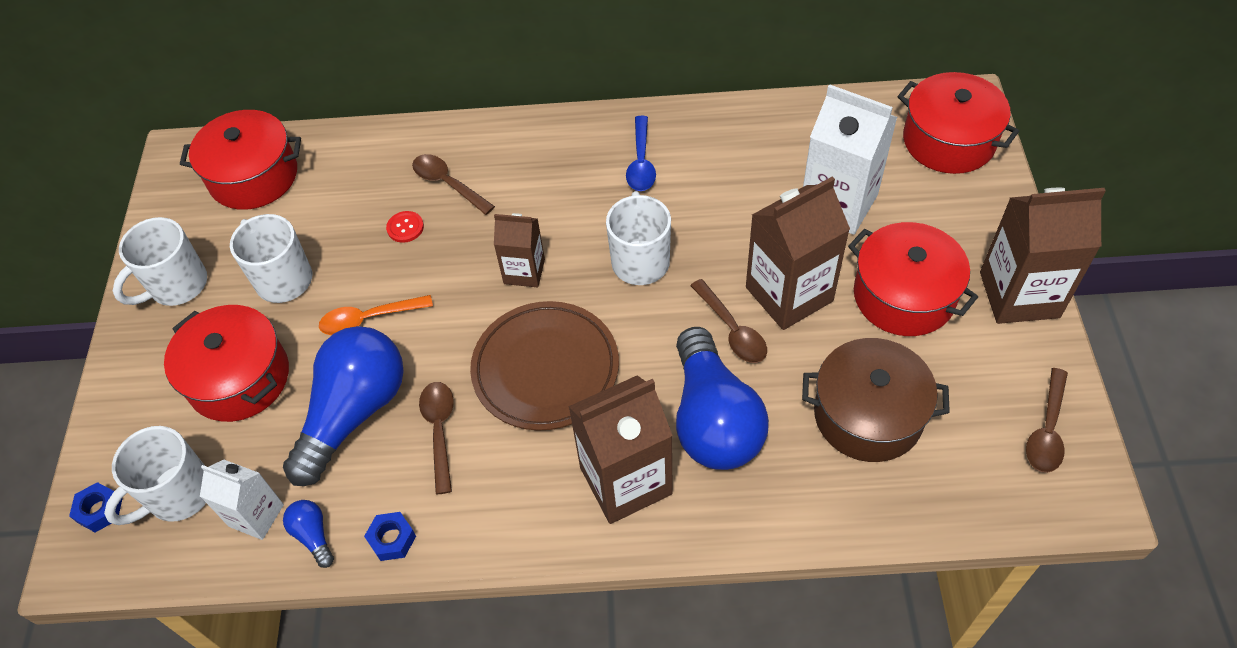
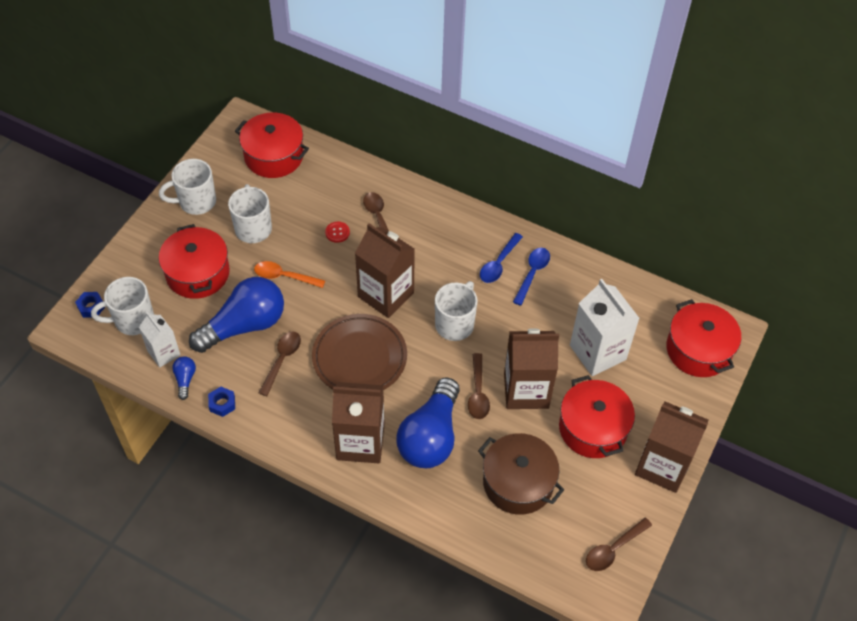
camera: 25 degrees right, 0 degrees up
(524, 271) = (386, 294): brown carton -> brown carton, size x1.72
(690, 153) = (532, 273): none -> blue spoon

